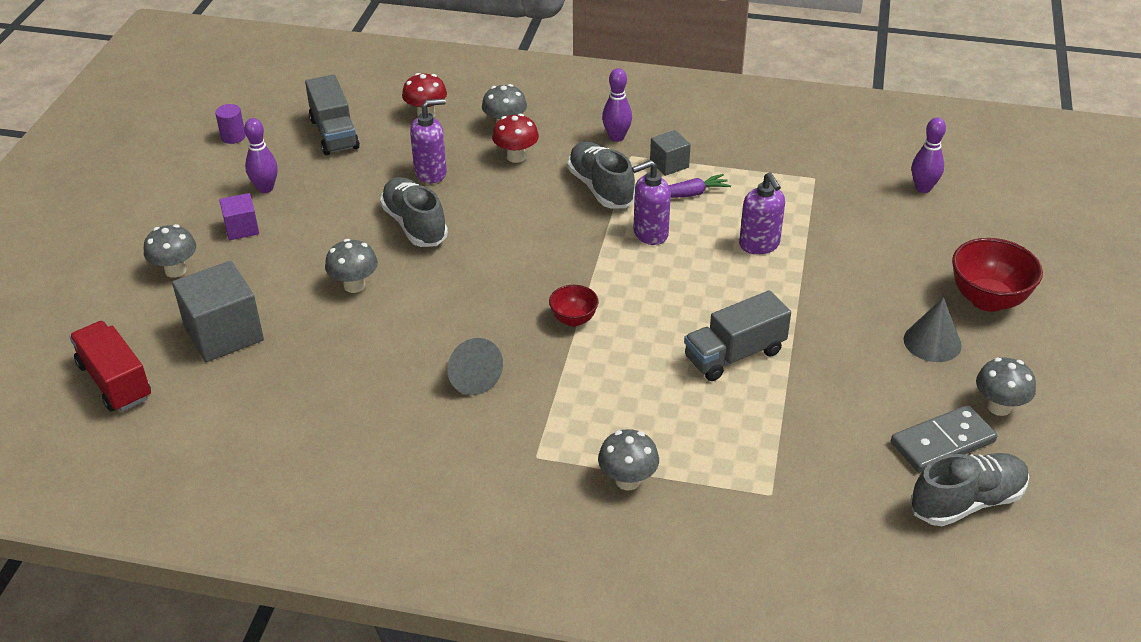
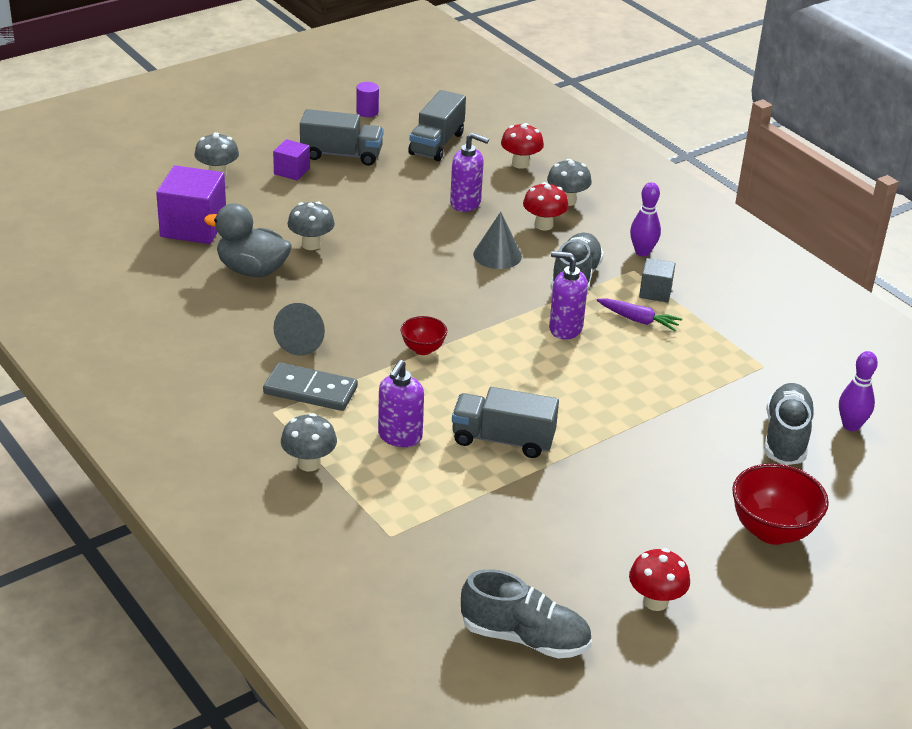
camera: 40 degrees right, 5 degrees down
(115, 381) = (98, 217): red truck -> none
(224, 334) = (193, 227): grey cube -> purple cube
(265, 188) = (341, 155): purple bowling pin -> grey truck
(336, 341) = (252, 270): none -> grey duck
(414, 225) = (405, 230): grey shoe -> grey shoe (785, 437)
(759, 245) = (639, 384): purple soap dispenser -> purple soap dispenser (399, 436)
(932, 342) = (673, 528): grey cone -> grey cone (497, 255)
(942, 442) = (570, 591): grey domino -> grey domino (310, 390)
(999, 407) = (655, 601): grey mushroom -> red mushroom

